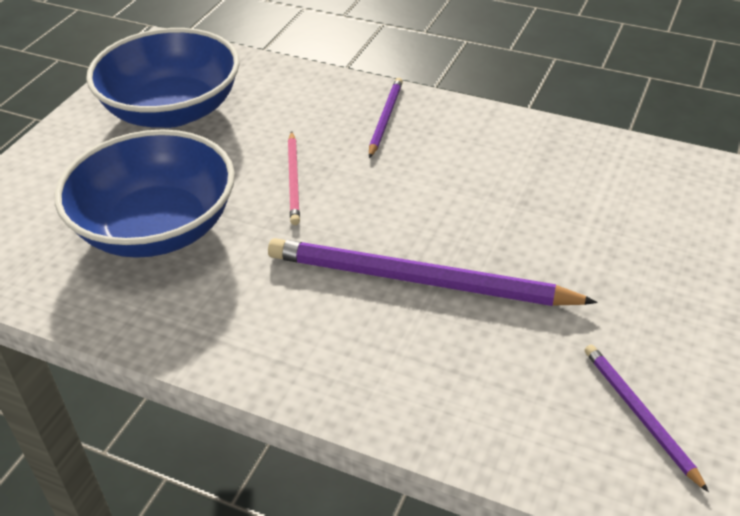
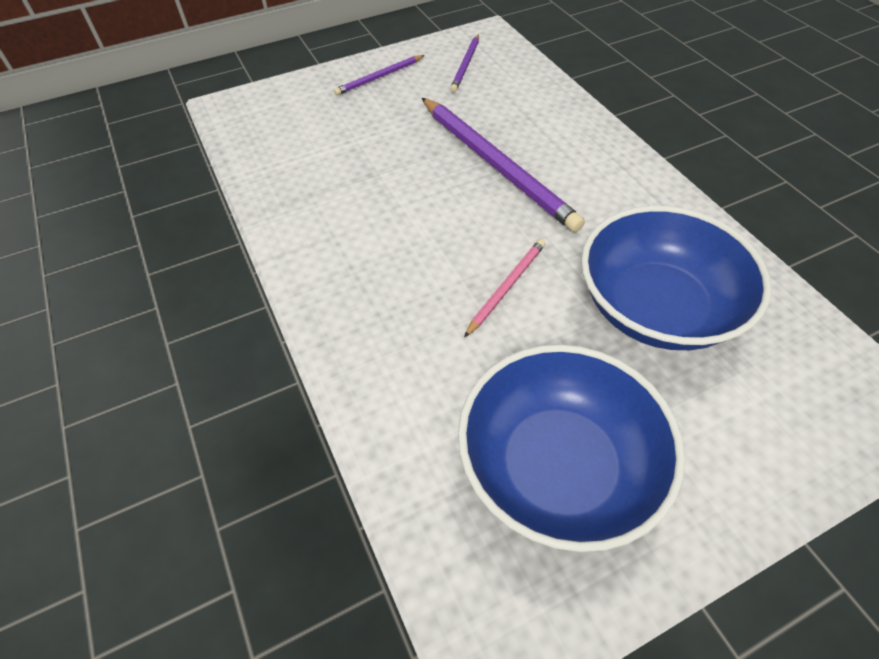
camera: 140 degrees left, 10 degrees up
(385, 118) = (366, 304): purple pencil -> purple pencil (379, 77)

